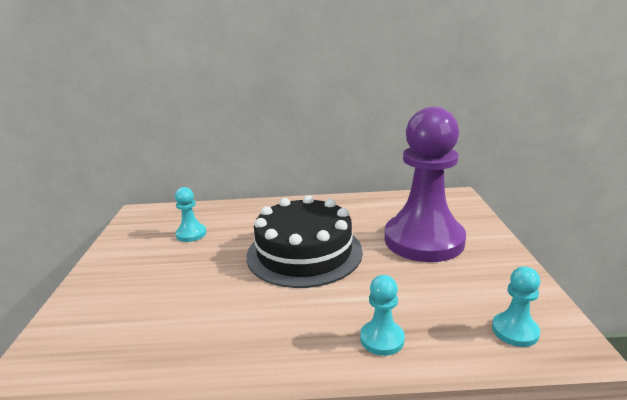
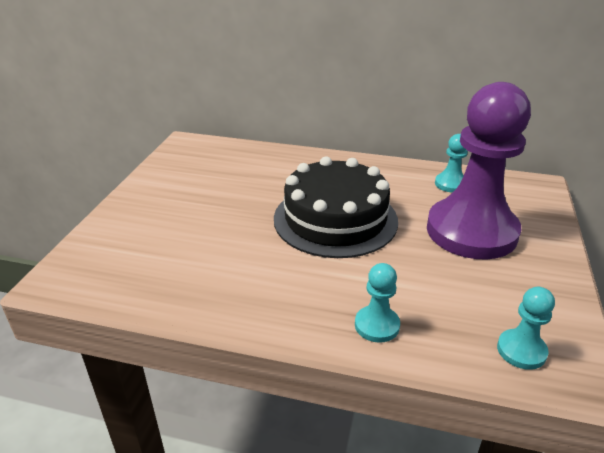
camera: 15 degrees right, 10 degrees up
(191, 234) = (229, 176): turquoise pawn -> turquoise pawn (450, 184)

